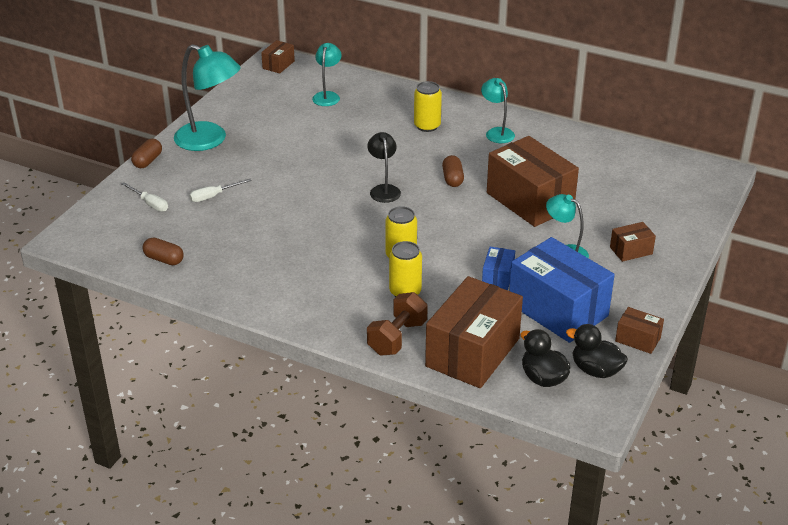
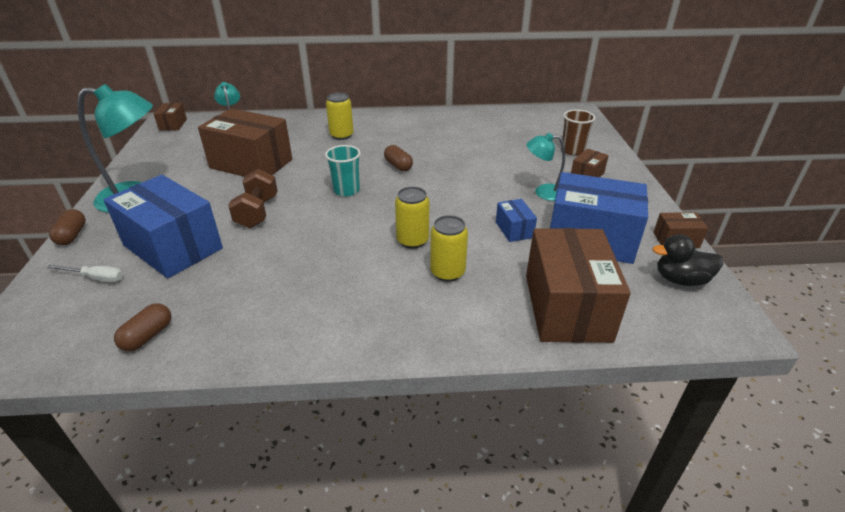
camera: 30 degrees left, 0 degrees up
(164, 259) = (148, 336): brown capsule -> brown capsule turned 60 degrees counterclockwise
(213, 196) = (173, 247): white screwdriver -> blue box
(384, 189) = (346, 190): black lamp -> turquoise cup
(397, 338) = (484, 322): brown dumbbell -> brown dumbbell (257, 212)
(497, 132) = (401, 126): turquoise lamp -> none
(530, 200) = (475, 164): brown box -> brown box (251, 164)
(543, 378) = (651, 306): black duck -> none
(650, 218) = (572, 150): none -> brown cup

